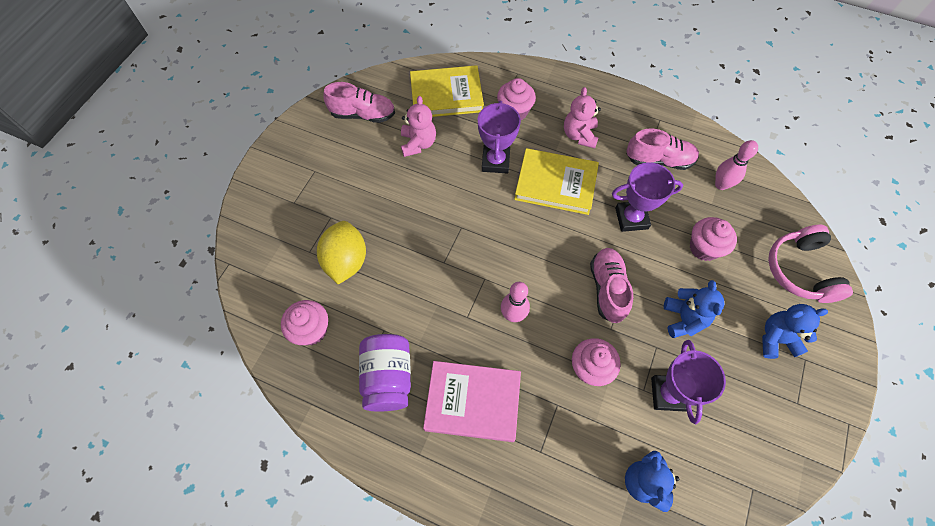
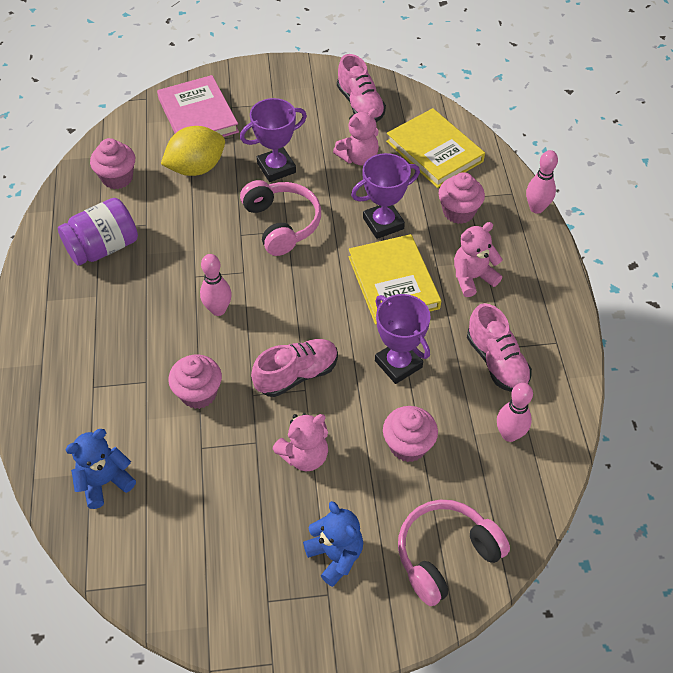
camera: 60 degrees right, 10 degrees down
(452, 228) = (282, 224): none -> pink headphones
(472, 402) = (113, 316): pink book -> pink book (198, 115)
(540, 67) = (536, 208): none -> pink bowling pin
(668, 394) = (208, 471): purple trophy -> purple trophy (276, 168)
(684, 319) = (304, 456): blue teddy bear -> pink teddy bear

